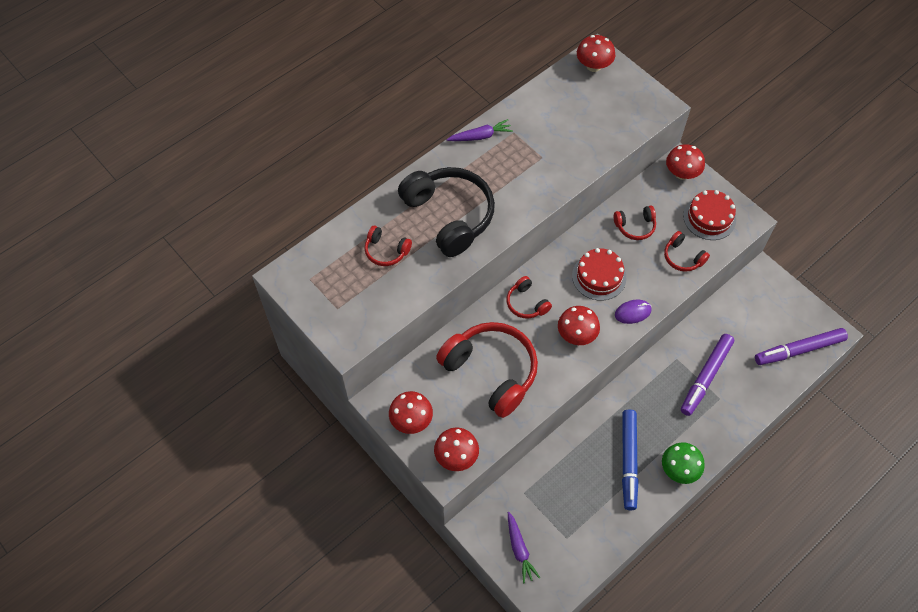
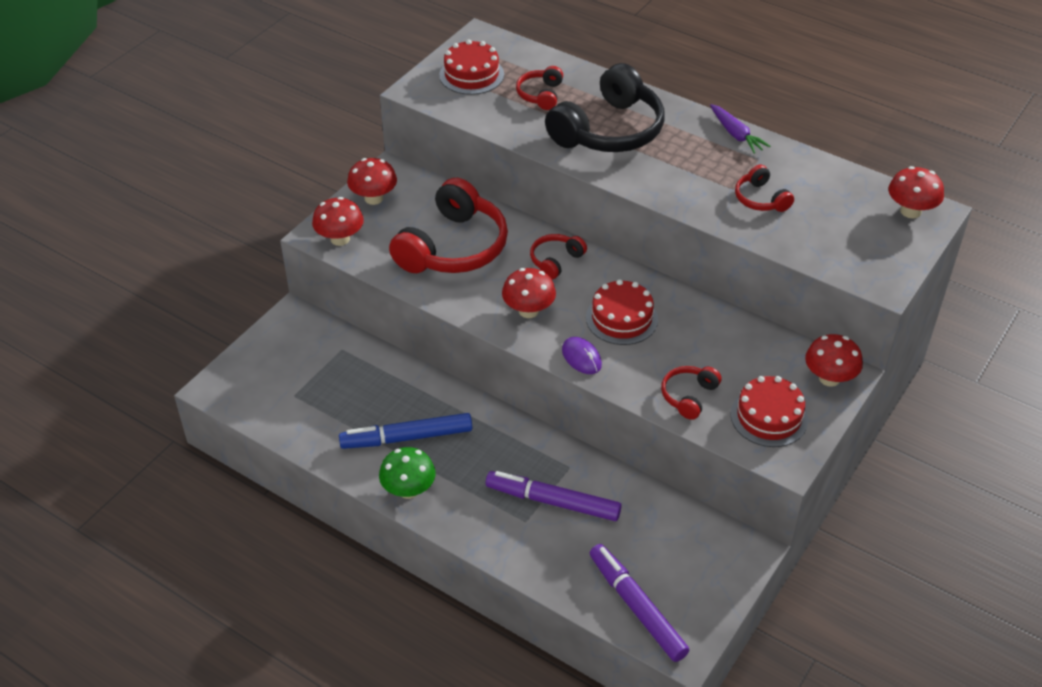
camera: 75 degrees right, 15 degrees down
(339, 296) = (471, 75): none -> red cake
(519, 549) = (272, 357): purple carrot -> none
(635, 226) = (715, 342): red headphones -> red headphones (761, 199)

